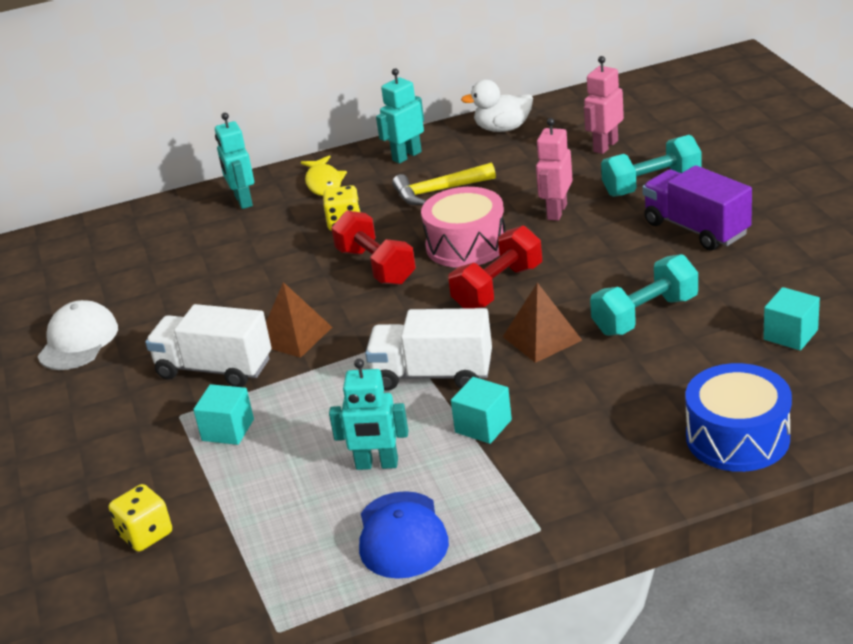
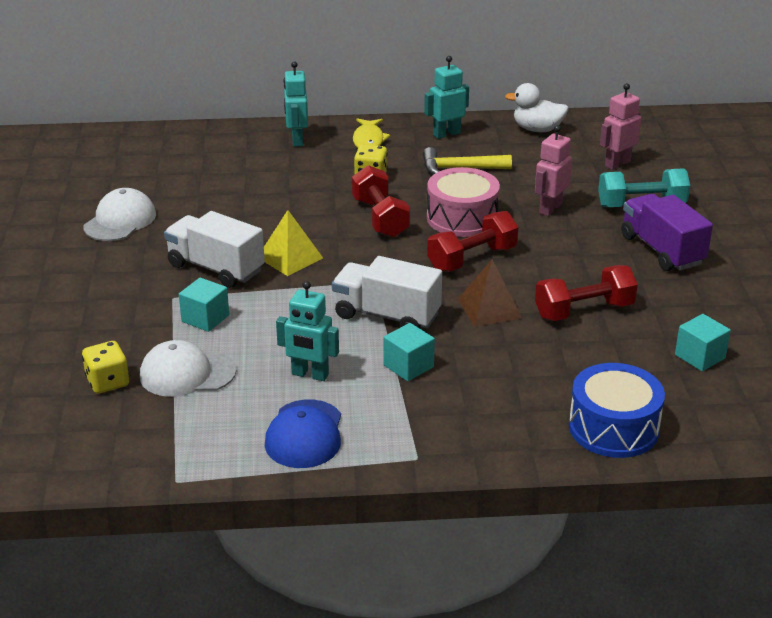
camera: 10 degrees right, 0 degrees up
(235, 500) = (187, 373): none -> white cap
(294, 336) = (290, 257): brown pyramid -> yellow pyramid
(645, 315) = (584, 311): turquoise dumbbell -> red dumbbell

